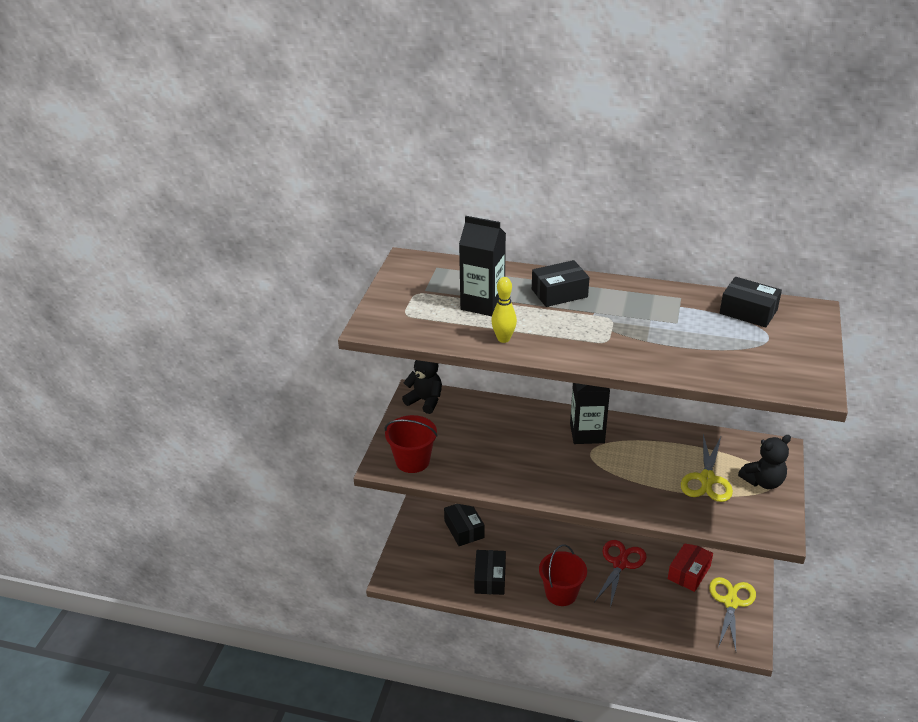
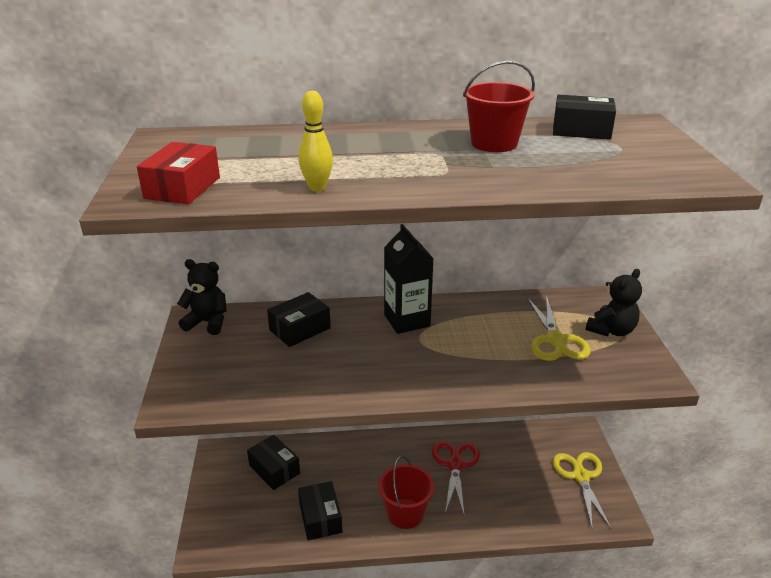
camera: 20 degrees left, 5 degrees down
(412, 461) = (209, 391): red bucket -> red bucket (494, 143)
(482, 304) = (274, 160): black carton -> none
(559, 293) = (363, 141): black box -> black box (300, 329)
(689, 572) = (526, 456): red box -> red box (182, 188)

